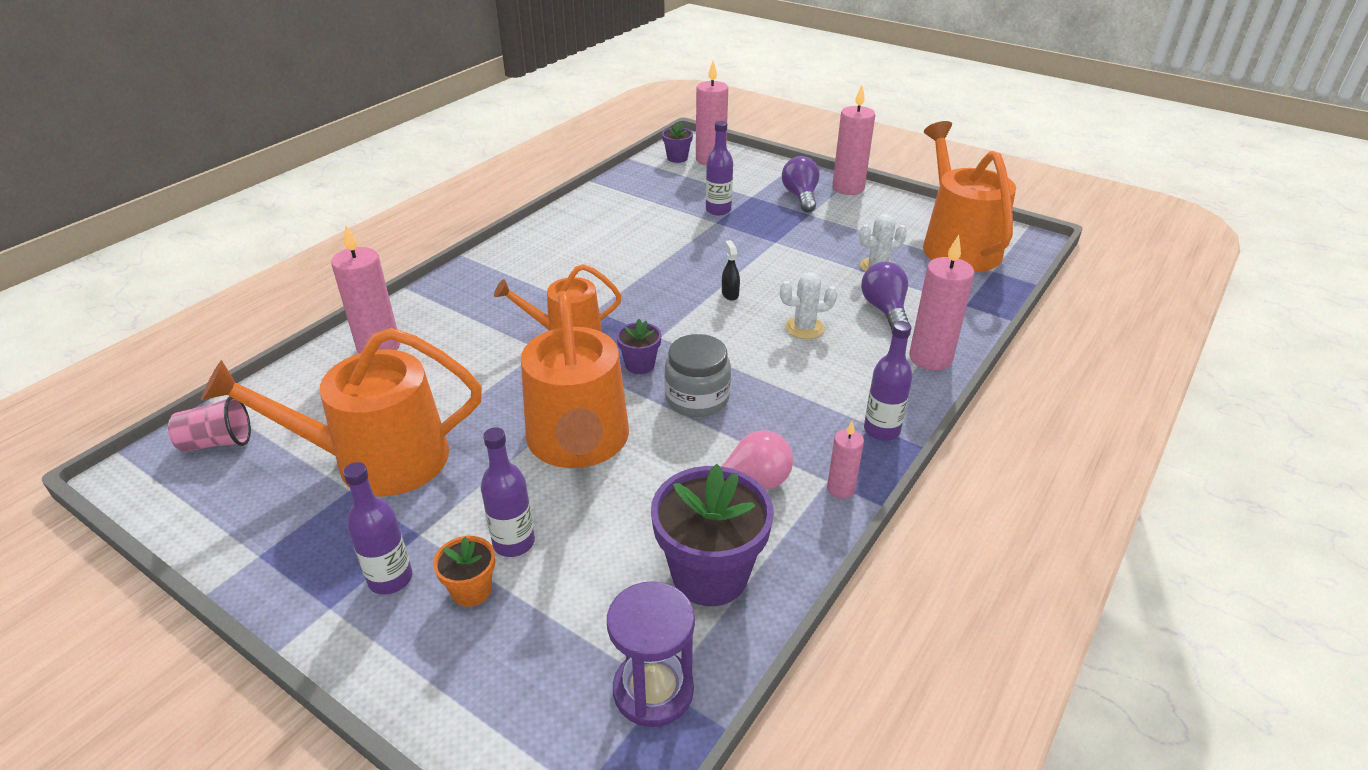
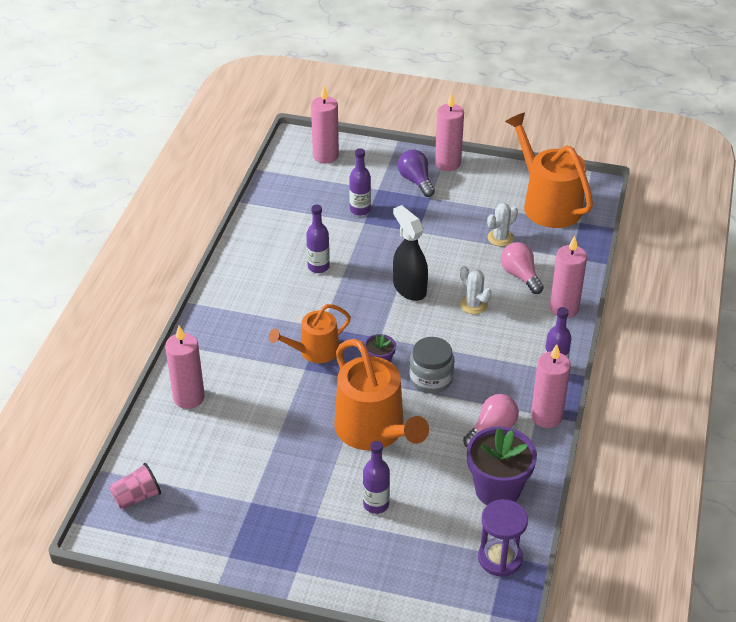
camera: 20 degrees left, 5 degrees up
(378, 460) = (254, 478): orange watering can -> none
(390, 579) = (319, 546): purple bottle -> purple bottle (318, 267)
(471, 590) = (370, 538): orange flower pot -> none
(677, 158) = (297, 160): purple flower pot -> none
(730, 294) = (409, 288): black spray bottle -> black spray bottle, size x2.25
(804, 328) = (473, 305): white cactus -> white cactus turned 75 degrees clockwise
(841, 489) = (546, 417): pink candle -> pink candle, size x1.82
(885, 310) = (520, 276): purple light bulb -> pink light bulb

